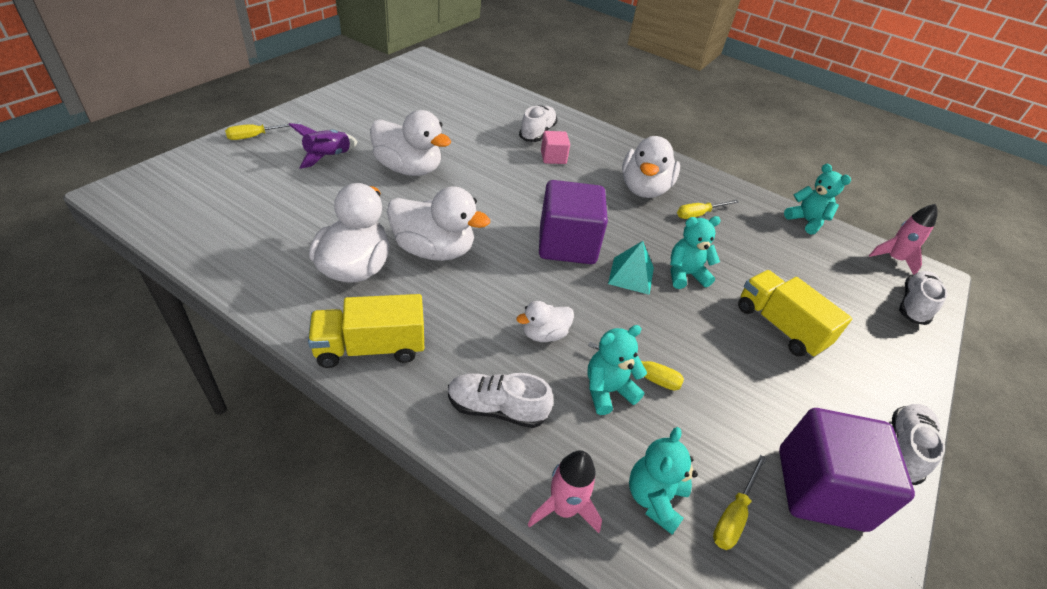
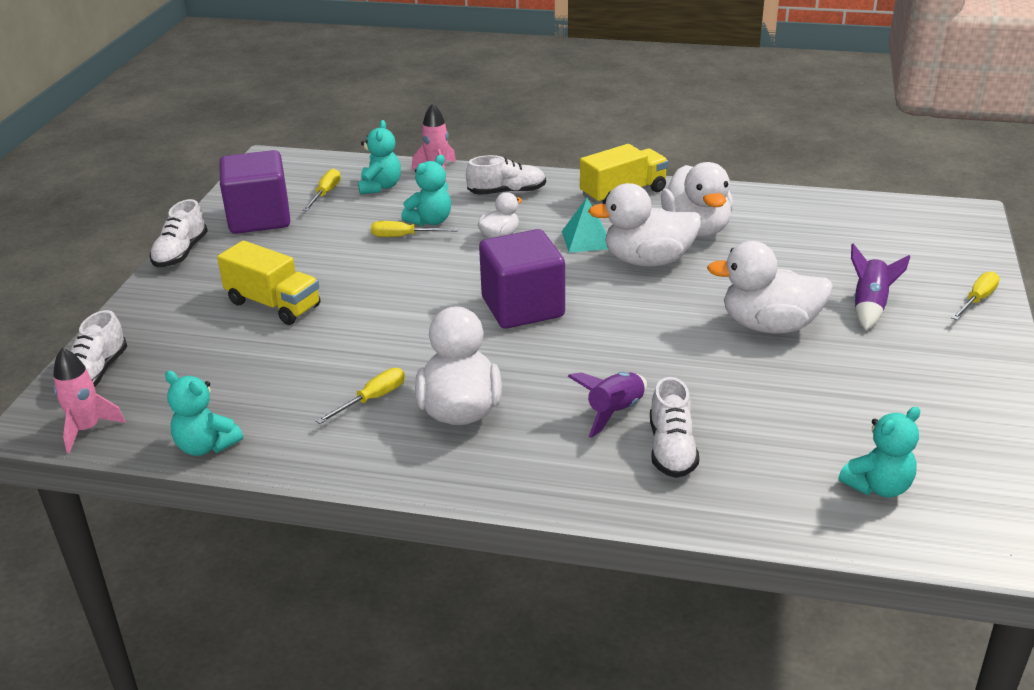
camera: 165 degrees right, 10 degrees down
(553, 158) = (614, 412): pink cube -> purple rocket
(631, 275) = (440, 301): turquoise pyramid -> turquoise pyramid (586, 239)
(685, 275) = (380, 320): turquoise teddy bear -> turquoise teddy bear (878, 486)

